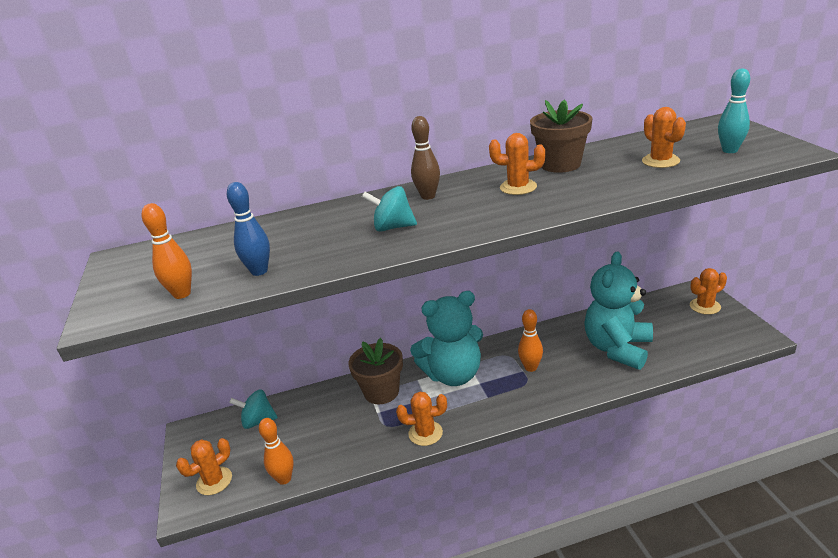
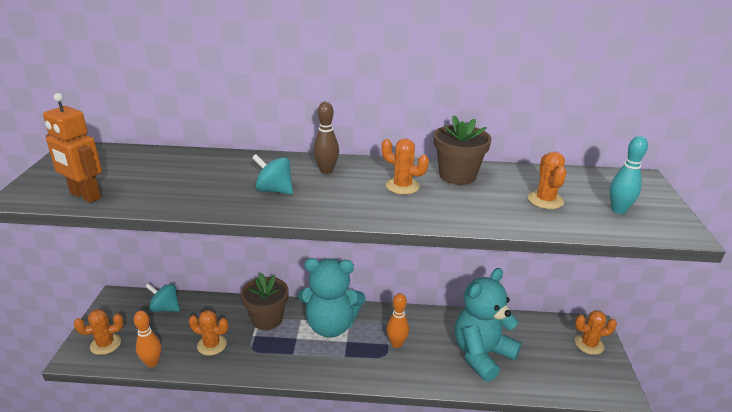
camera: 15 degrees right, 0 degrees up
(182, 294) = (85, 196): orange bowling pin -> orange robot
(259, 271) = (150, 195): blue bowling pin -> none
(425, 433) = (276, 368): orange cactus -> orange cactus (212, 345)

